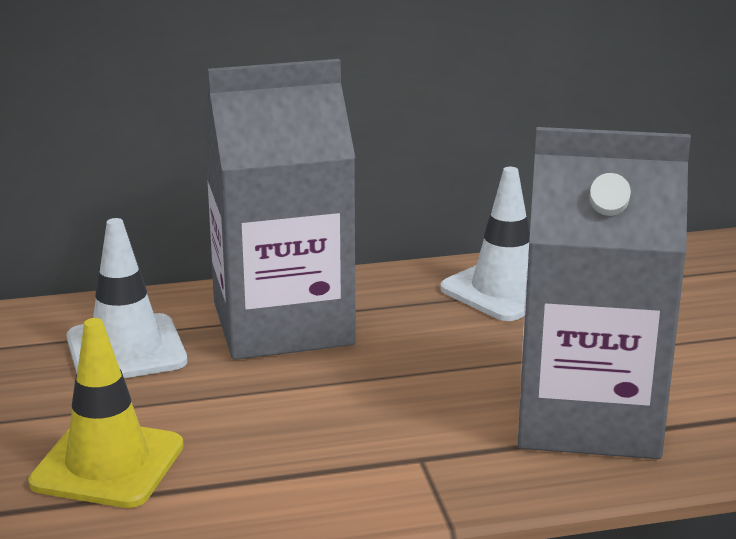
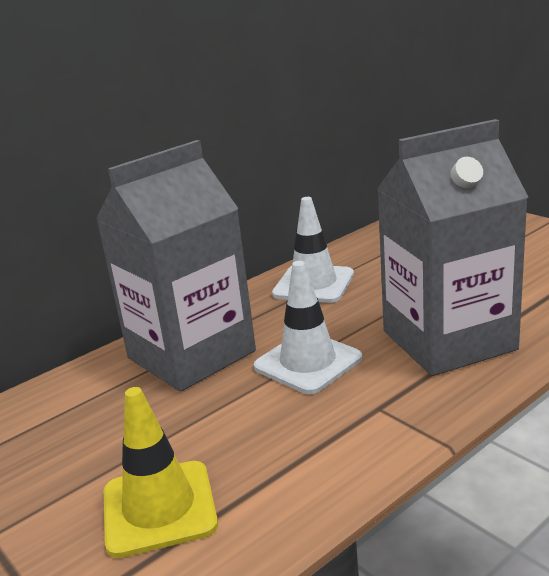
camera: 25 degrees left, 0 degrees up
(126, 350) = (91, 415): white traffic cone -> white traffic cone (308, 362)

